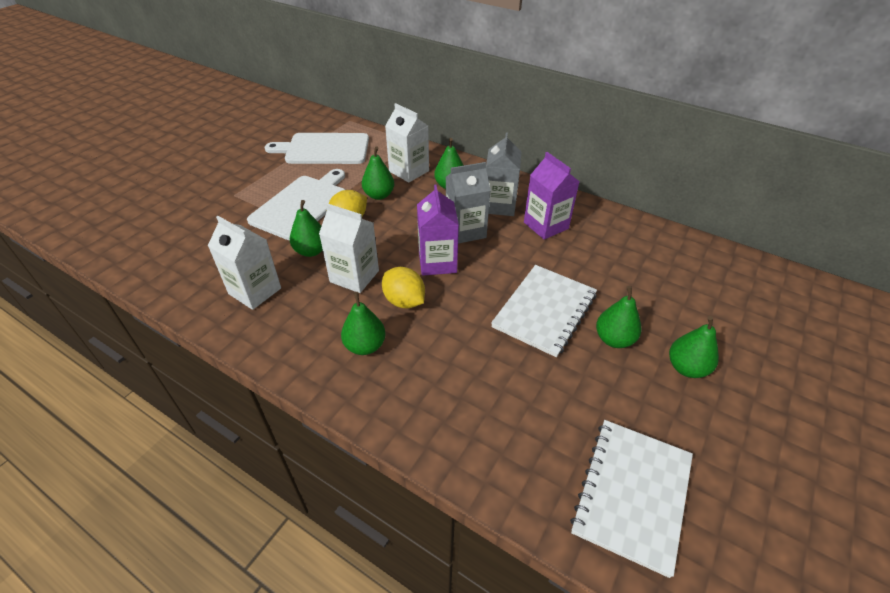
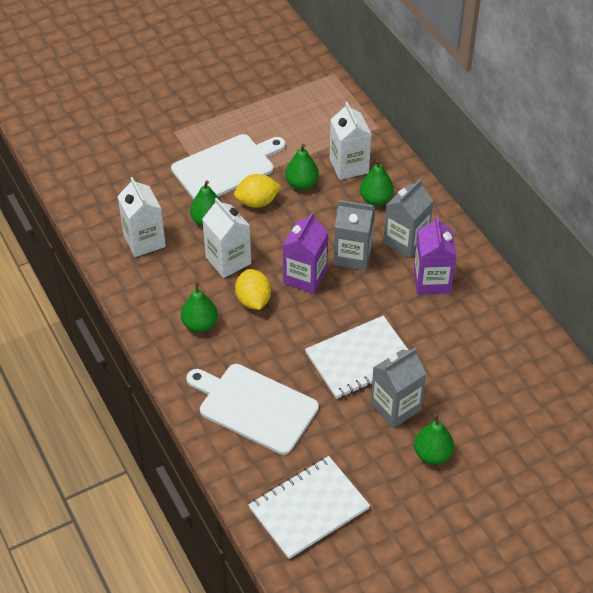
camera: 30 degrees right, 5 degrees up
(324, 149) = (284, 105): white cutting board -> white cutting board (254, 406)
(614, 339) = (395, 407): green pear -> grey carton

